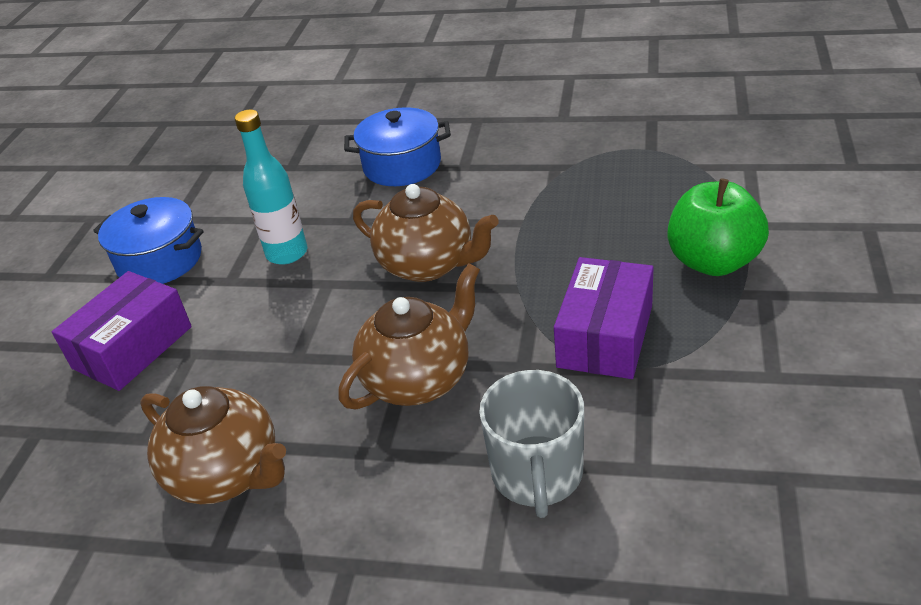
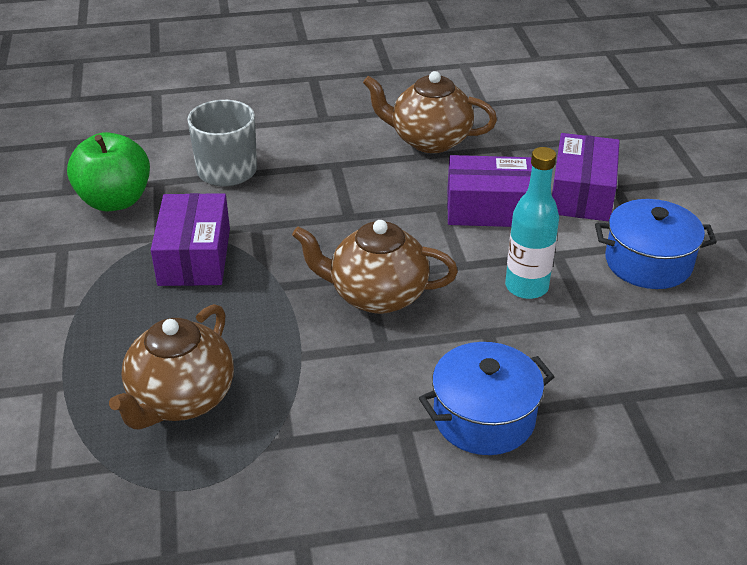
camera: 155 degrees right, 0 degrees up
(245, 345) = (489, 208): none -> purple box
(419, 379) = (332, 207): brown teapot -> brown teapot (181, 399)
(713, 261) = (99, 337): green apple -> green apple (115, 200)

